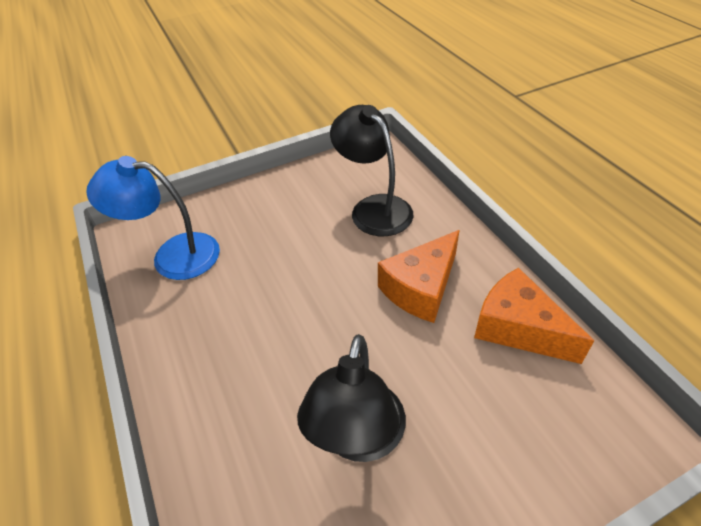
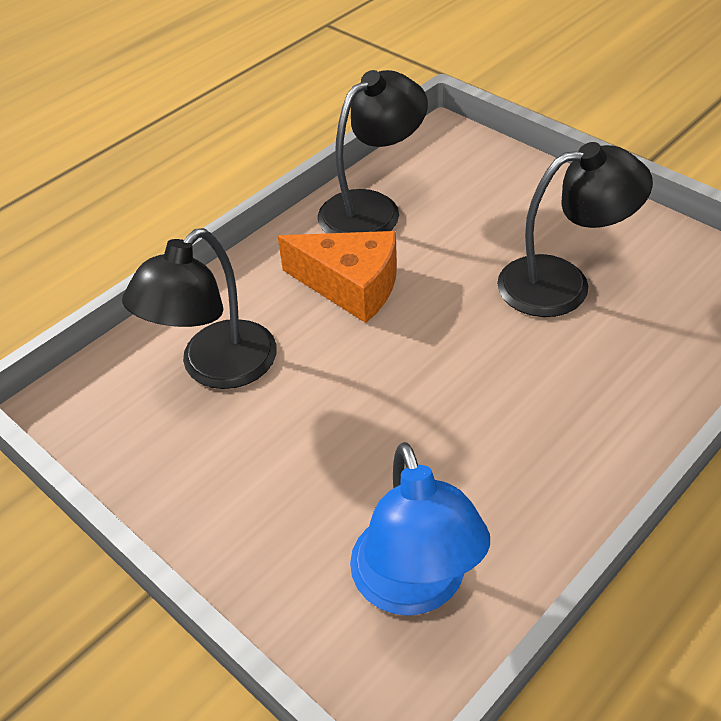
camera: 110 degrees left, 0 degrees up
(518, 328) = (372, 208): orange cheese -> black lamp

